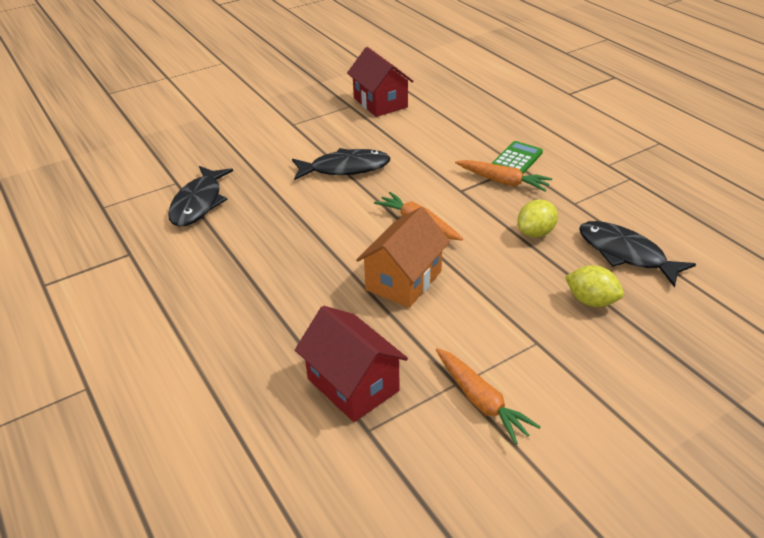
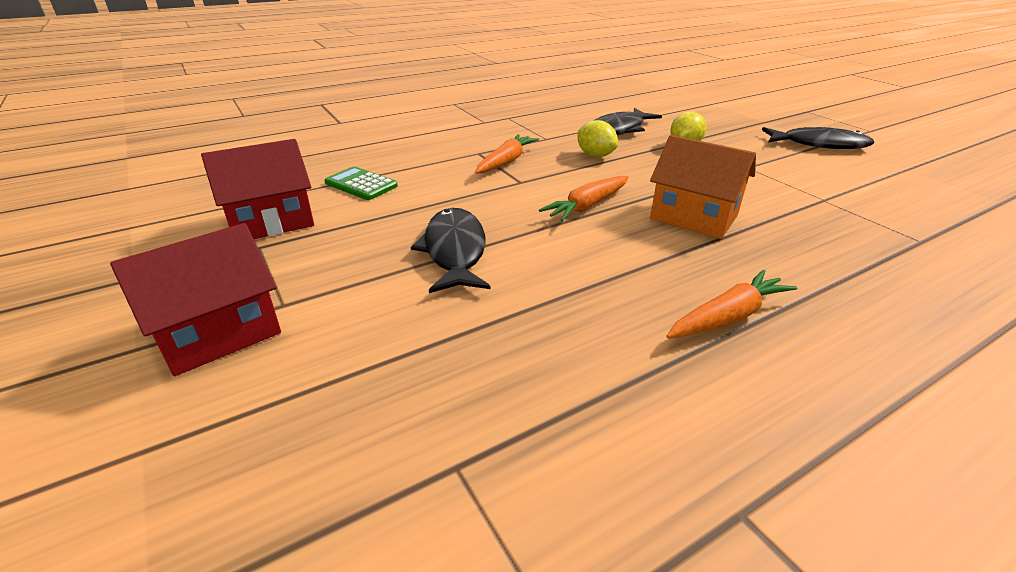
camera: 90 degrees left, 5 degrees down
(199, 203) = (543, 413): black fish -> black fish (819, 144)
(353, 385) = (872, 247): red house -> red house (218, 333)
(481, 401) = (835, 191): orange carrot -> orange carrot (728, 317)
(517, 159) = (464, 153): green calculator -> green calculator (361, 184)

